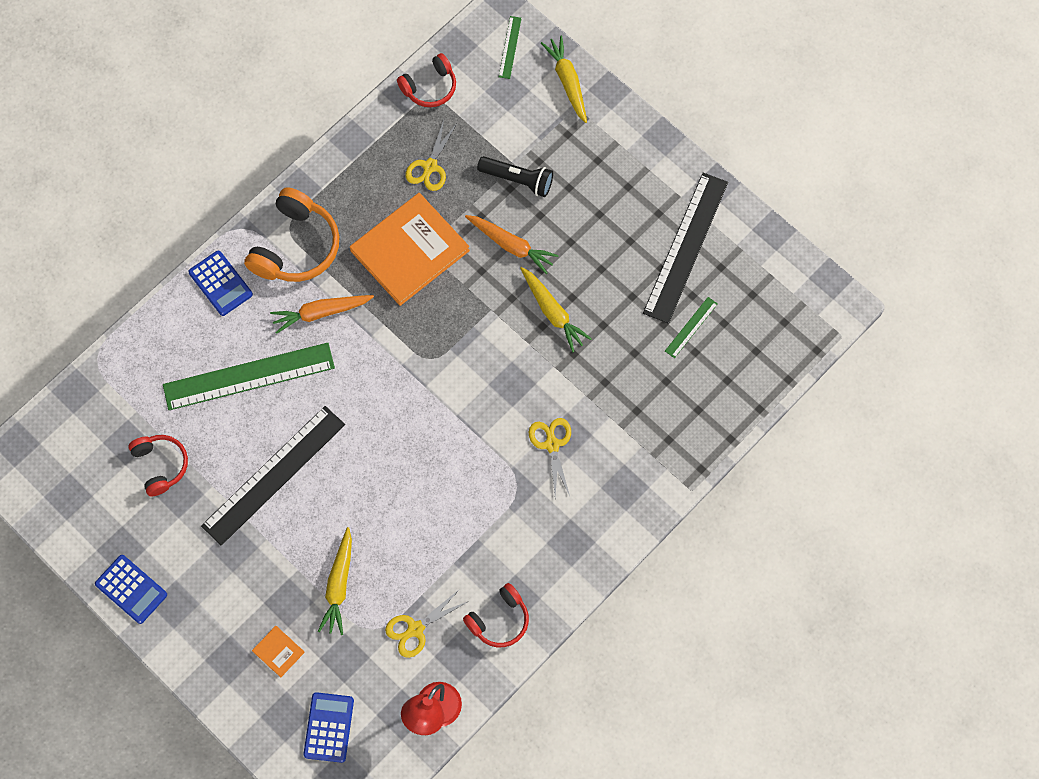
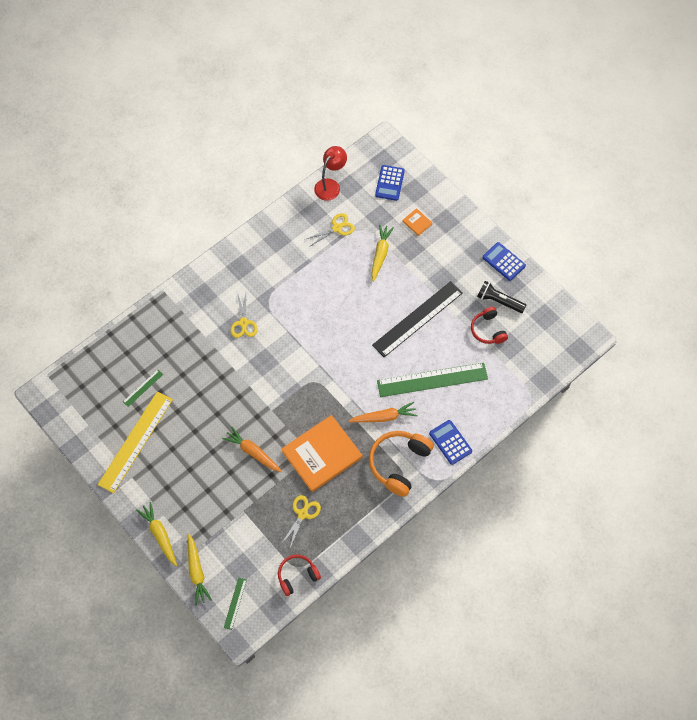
camera: 175 degrees left, 5 degrees down
(499, 620) = (288, 229): red headphones -> none
(517, 180) = (242, 499): black flashlight -> black flashlight (499, 301)
(552, 312) = (231, 405): yellow carrot -> yellow carrot (160, 535)
(685, 247) = (135, 441): black ruler -> yellow ruler

